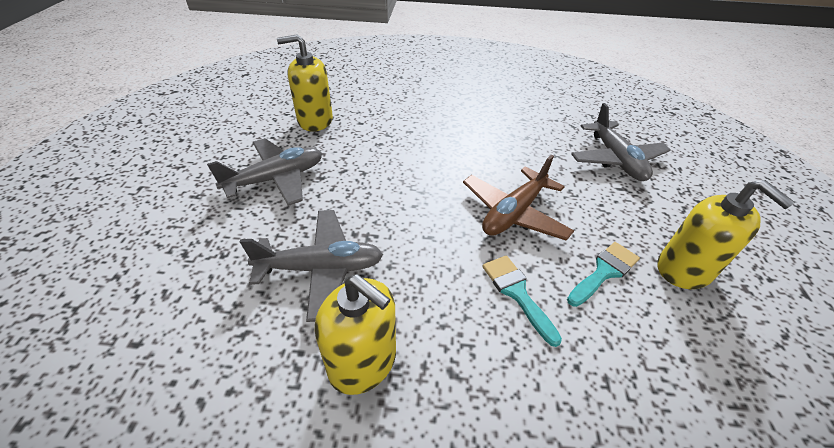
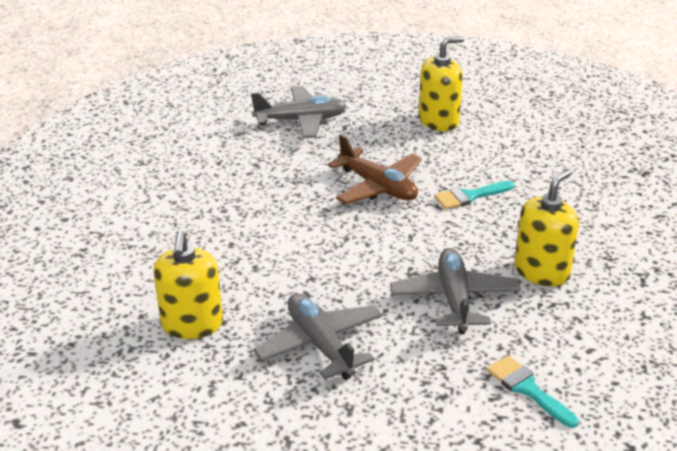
camera: 85 degrees left, 10 degrees down
(604, 272) = (444, 154): turquoise brush -> turquoise brush (527, 389)

